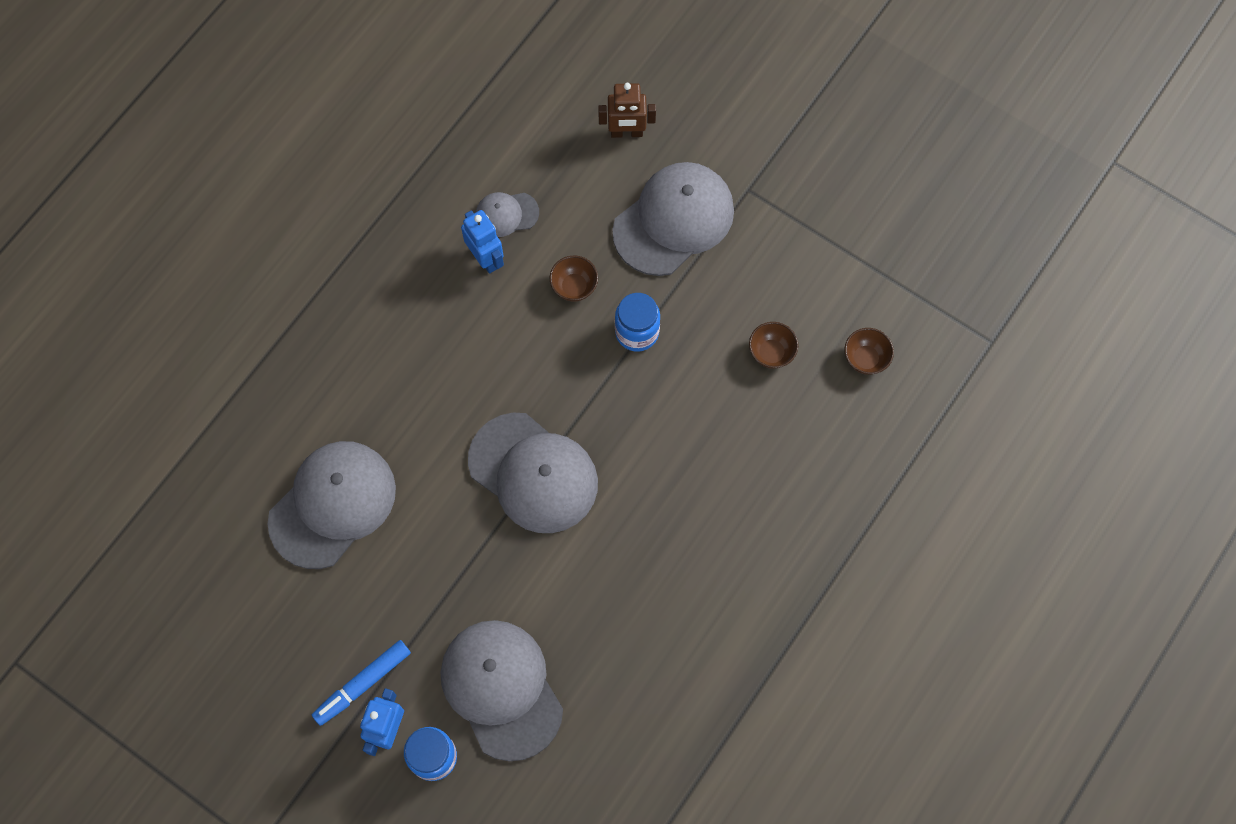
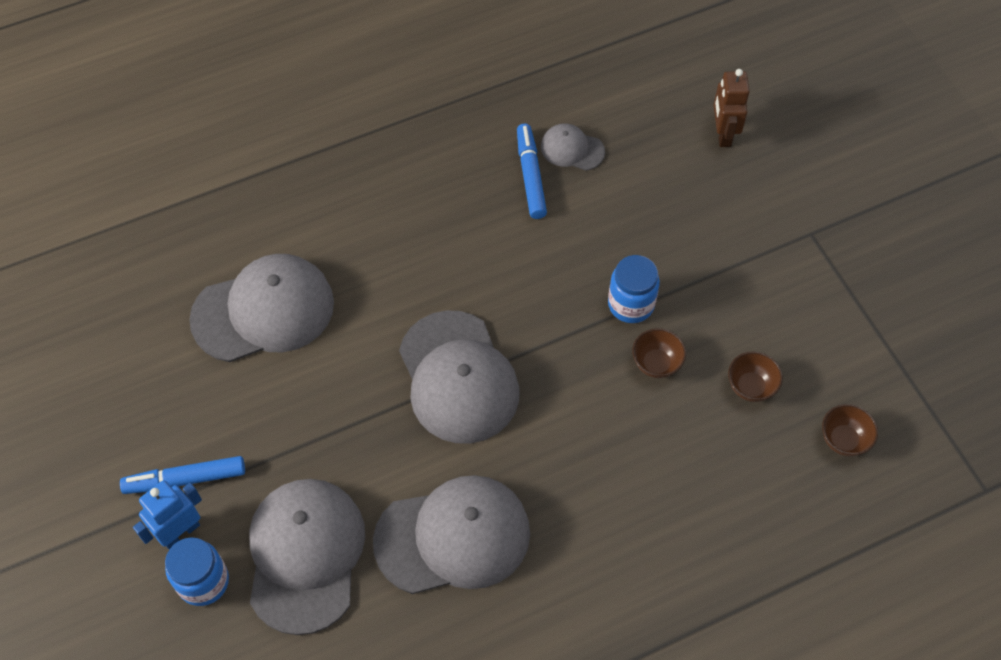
camera: 30 degrees right, 10 degrees down
(486, 258) = (530, 176): blue robot -> blue marker
(574, 287) = (596, 237): brown bowl -> brown bowl (656, 363)
(626, 133) = (723, 134): brown robot -> brown robot turned 60 degrees clockwise
(674, 220) = (723, 226): grey cap -> grey cap (453, 537)

